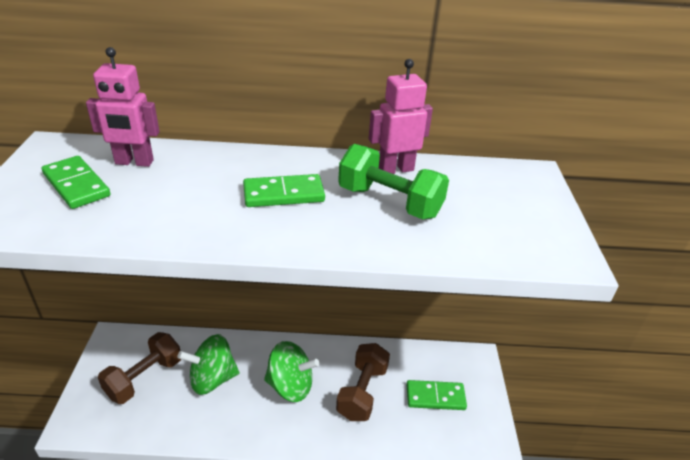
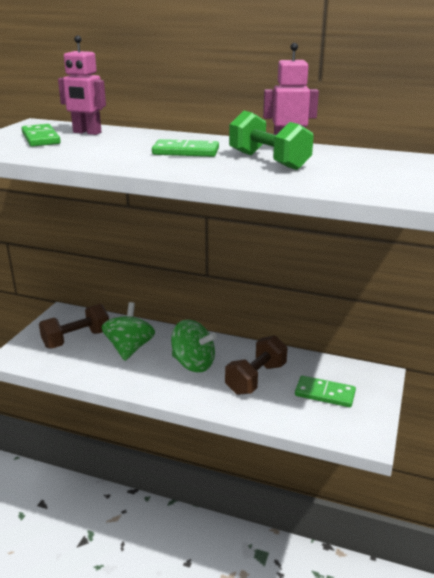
camera: 20 degrees right, 10 degrees down
(212, 379) = (129, 348): green spinning top -> green spinning top turned 90 degrees clockwise

